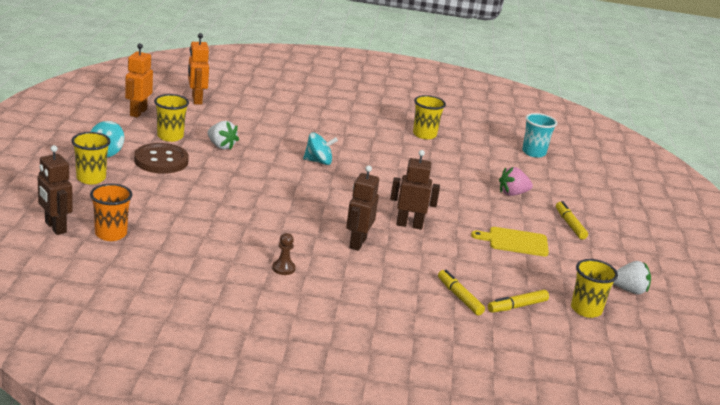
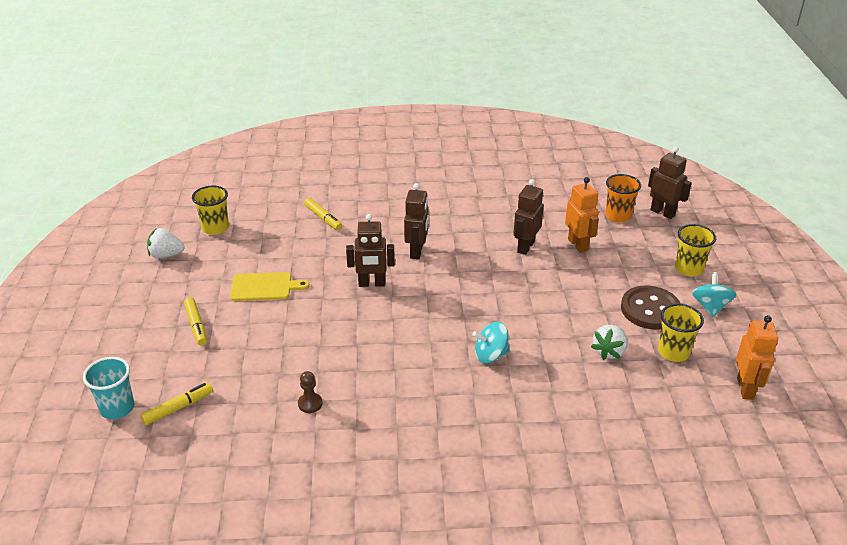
camera: 175 degrees right, 10 degrees up
(196, 100) = (705, 443): orange robot -> orange robot (578, 245)
(221, 146) = (609, 351): white strawberry -> white strawberry turned 90 degrees counterclockwise
(239, 225) = (525, 247): none -> brown robot
(283, 268) = (469, 214): brown pawn -> brown pawn (310, 404)
(424, 134) = (367, 458): yellow cup -> none
(512, 193) = (253, 360): pink strawberry -> none
(517, 306) = (275, 219): yellow marker -> yellow marker (178, 408)
(534, 152) = (204, 462): turquoise cup -> turquoise cup (117, 408)

